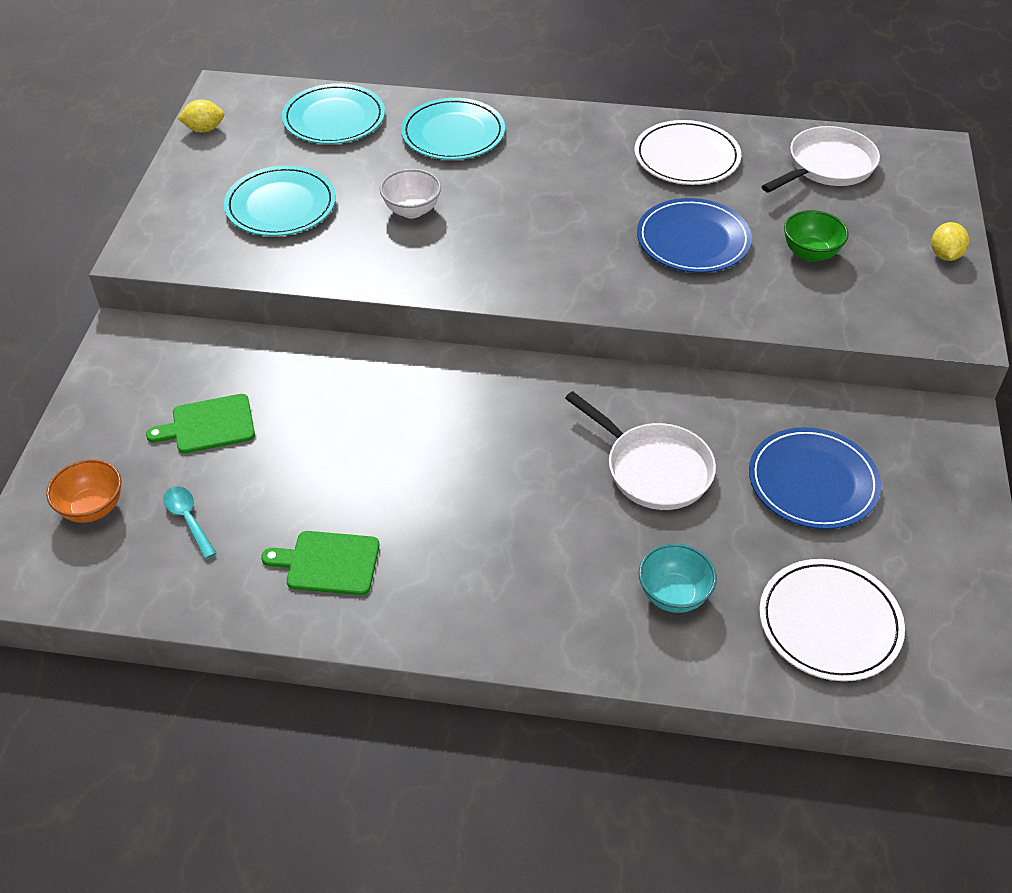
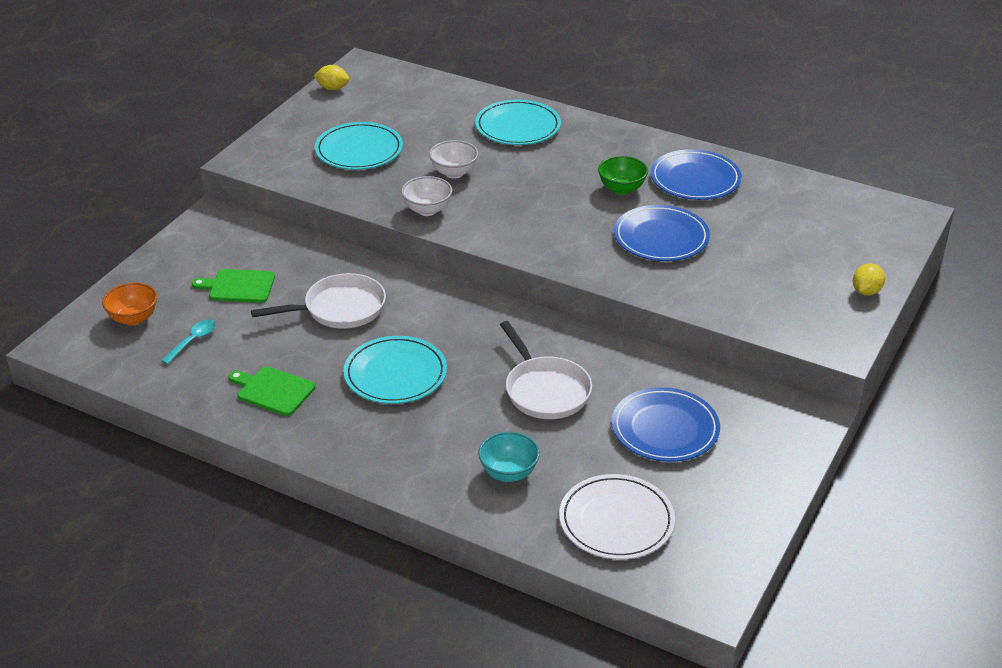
camera: 20 degrees right, 10 degrees down
(188, 519) = (193, 341): turquoise spoon -> turquoise spoon turned 45 degrees clockwise
(334, 119) = (433, 99): turquoise plate -> turquoise plate (395, 374)
(407, 268) = (427, 210): none -> white bowl
(686, 157) = (695, 179): white plate -> blue plate
(810, 253) = (751, 266): green bowl -> green bowl (621, 189)
(827, 166) = (809, 208): white pan -> white pan (339, 309)

